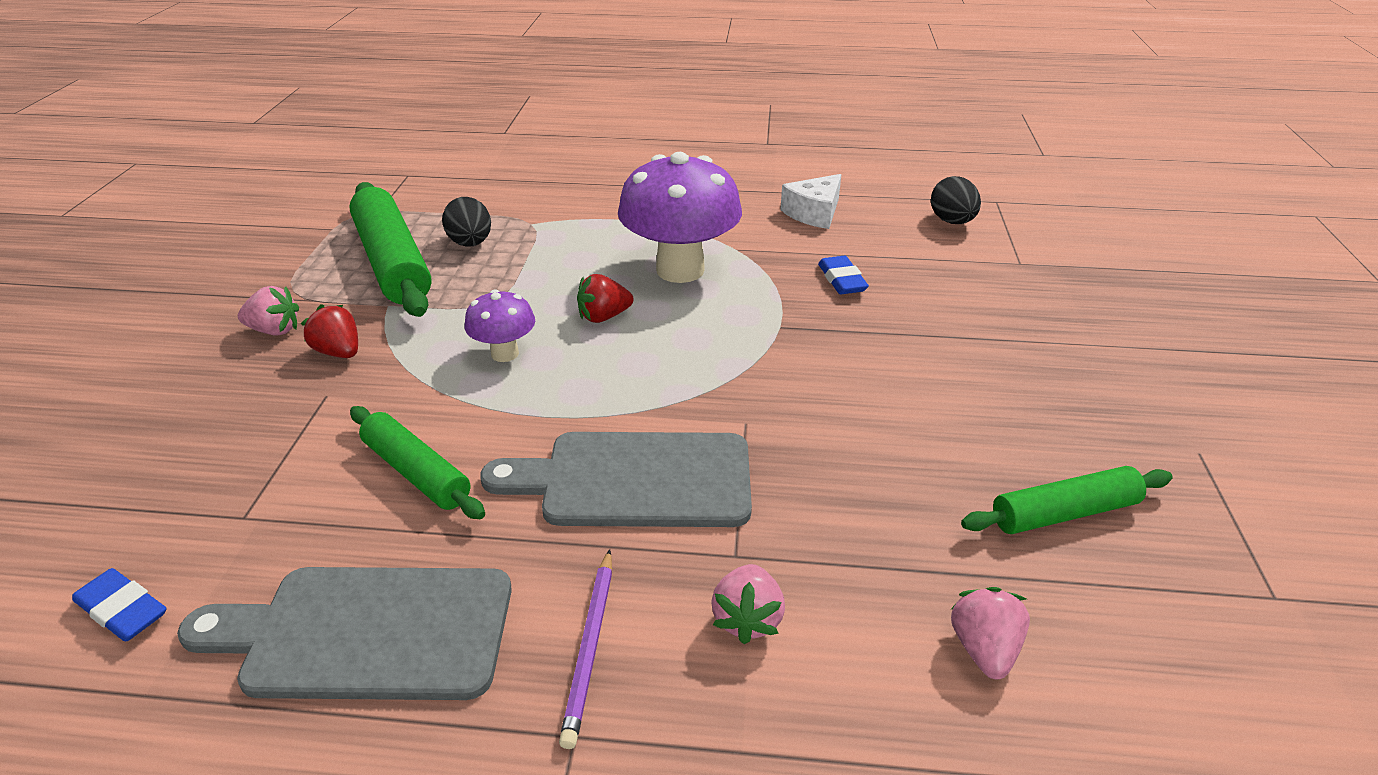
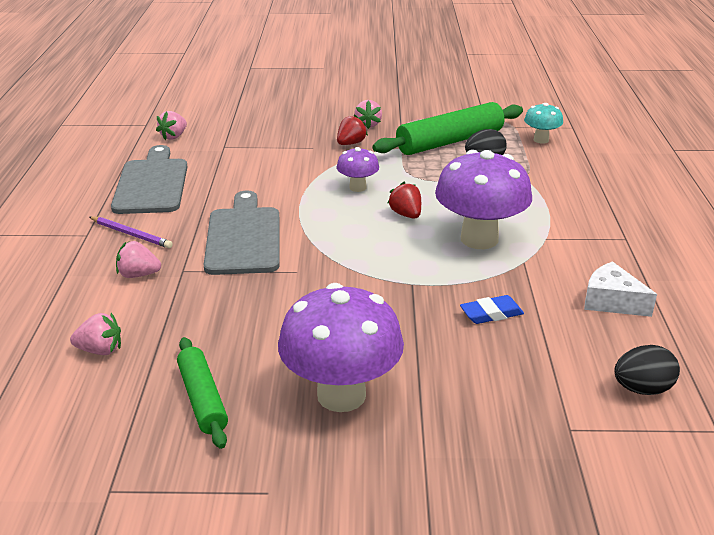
camera: 85 degrees right, 5 degrees down
(122, 610) = (174, 136): blue eraser -> pink strawberry
(416, 472) = (252, 178): green rolling pin -> none
(432, 199) = (541, 140): none -> turquoise mushroom
(590, 647) = (131, 234): purple pencil -> purple pencil turned 150 degrees counterclockwise
(1016, 392) = (341, 395): none -> purple mushroom

